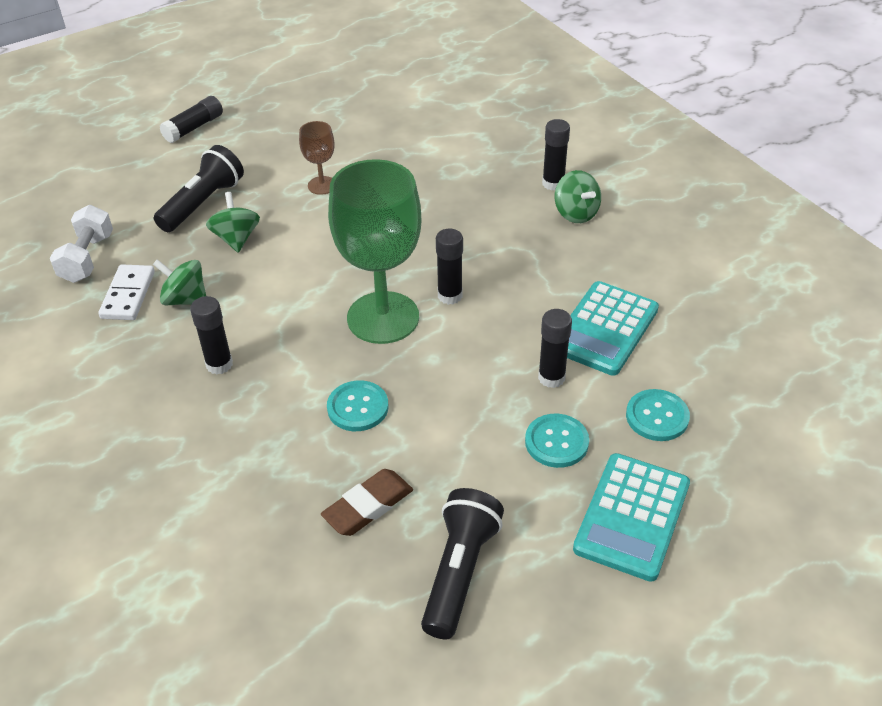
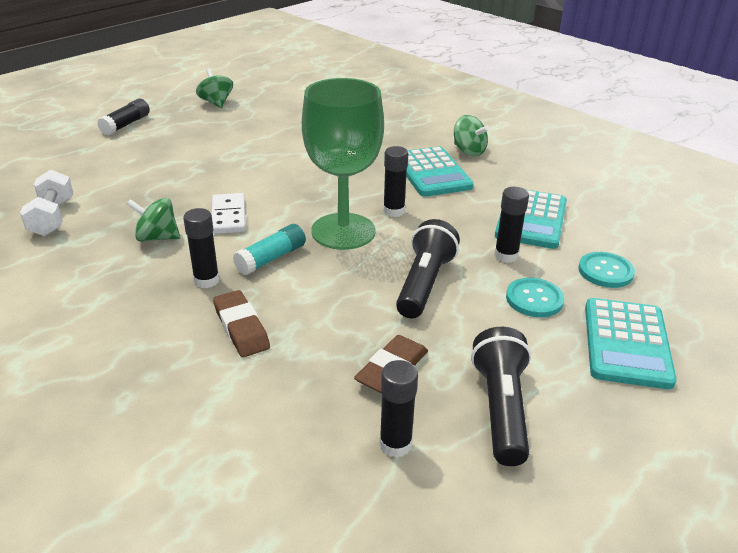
camera: 15 degrees left, 10 degrees down
(128, 295) = (100, 240): white domino -> white domino (228, 216)
(203, 203) = (151, 171): black flashlight -> black flashlight (424, 283)
(236, 238) = (190, 192): green spinning top -> green spinning top (216, 103)
(236, 430) = (241, 328): none -> brown eraser
(294, 344) = (271, 258): none -> turquoise glue stick
(322, 185) = (253, 151): brown goblet -> none
(357, 407) = (349, 296): turquoise button -> none
(517, 243) = (432, 173): none -> turquoise calculator
(553, 183) = (441, 135): black glue stick -> black glue stick (395, 444)

